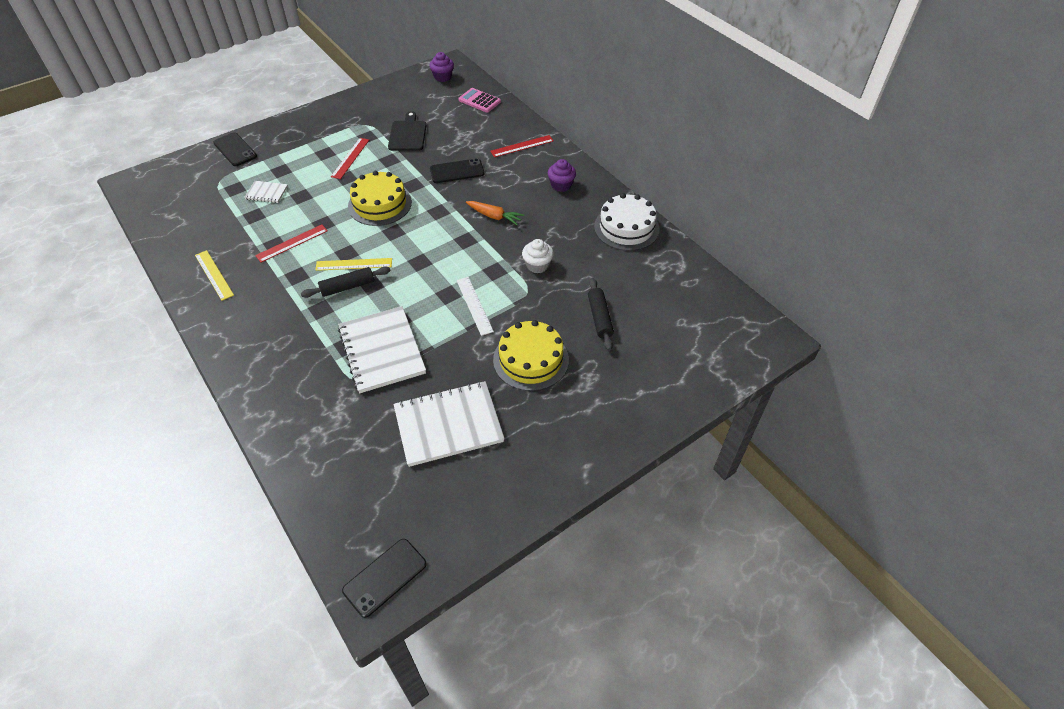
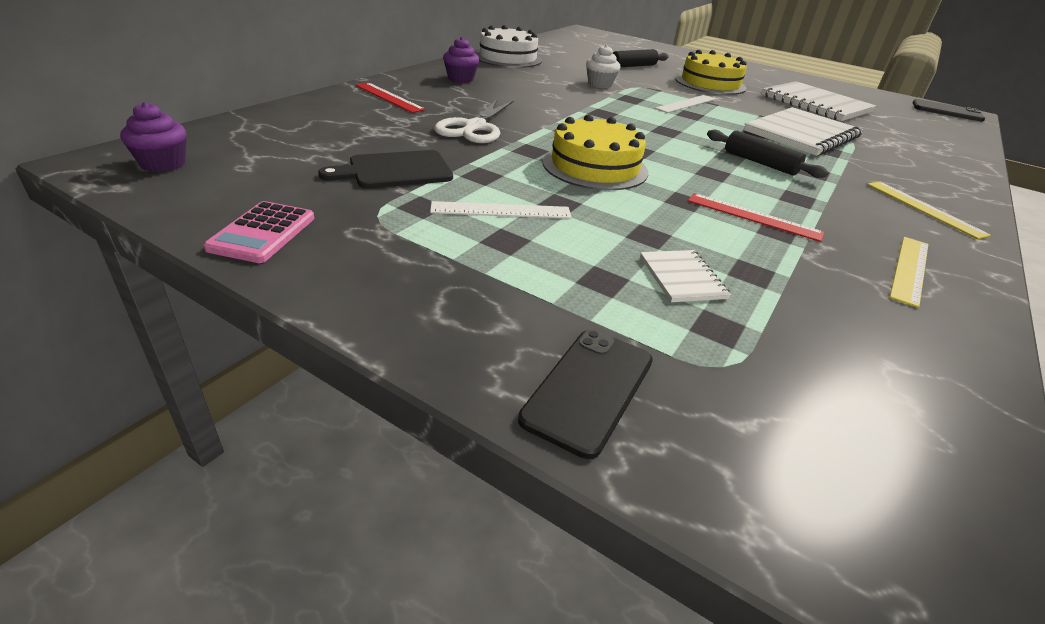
camera: 115 degrees left, 15 degrees down
(350, 158) = (501, 210): red ruler -> white ruler
(354, 264) = (723, 165): yellow ruler -> yellow ruler (924, 208)
(457, 171) = (474, 127): black phone -> white scissors
(479, 101) = (264, 127): pink calculator -> pink calculator (263, 233)
(494, 216) = (547, 103): orange carrot -> none

